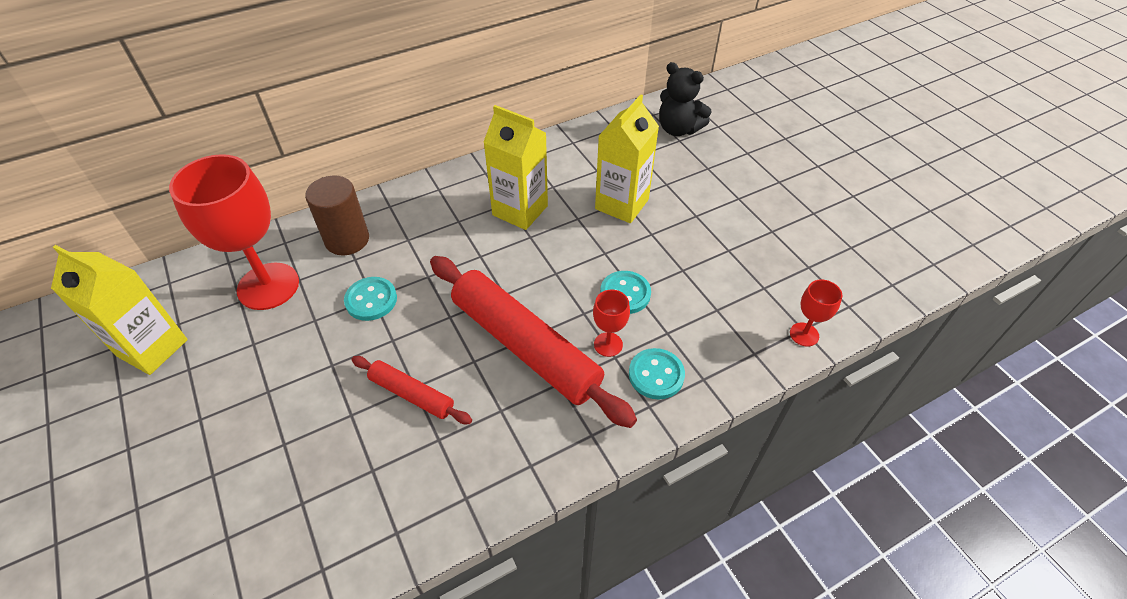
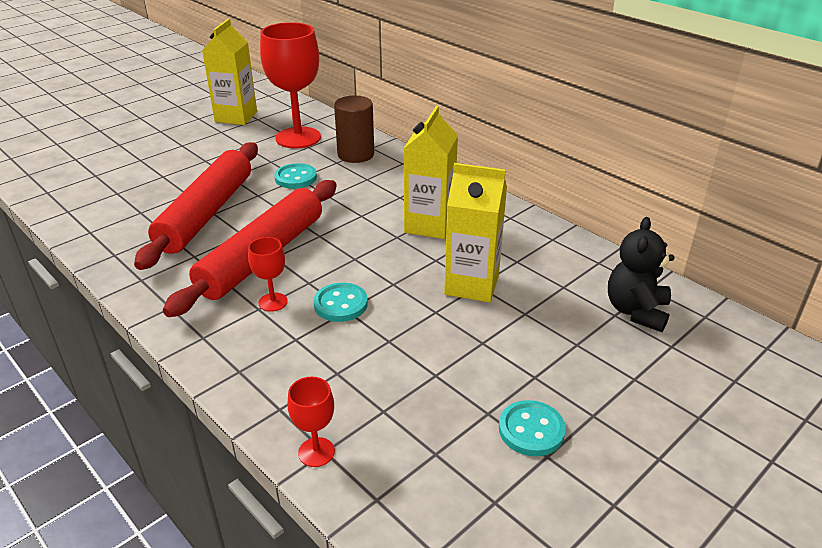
camera: 75 degrees right, 15 degrees down
(412, 394) = (207, 213): red rolling pin -> red rolling pin, size x2.02
(656, 375) = (240, 337): turquoise button -> turquoise button (531, 430)

